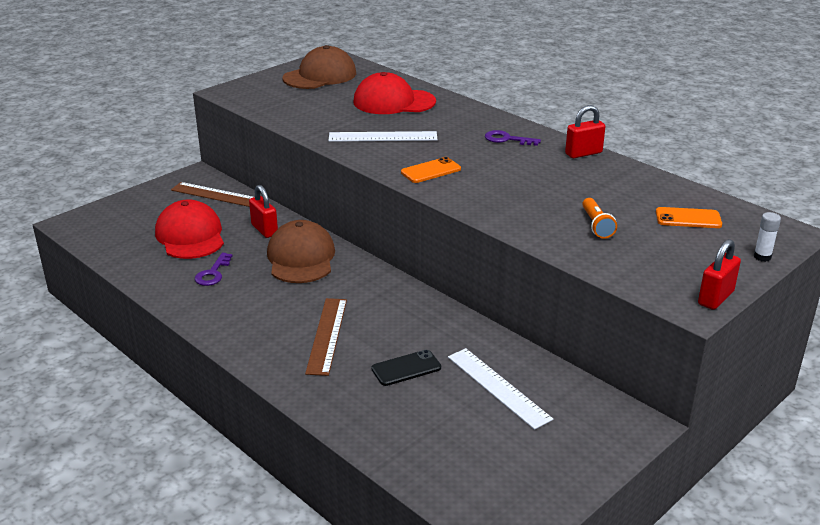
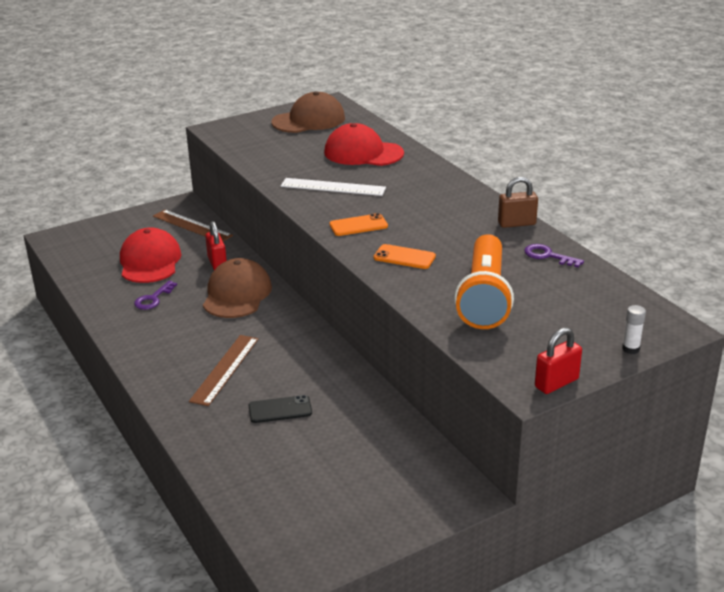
camera: 15 degrees right, 0 degrees up
(498, 387) = (354, 440): white ruler -> none
(507, 139) = (450, 201): purple key -> purple key (548, 256)
(583, 153) = (516, 223): red padlock -> brown padlock
(596, 225) = (484, 297): orange flashlight -> orange flashlight, size x2.27
(688, 218) = (580, 301): orange phone -> orange phone (404, 257)

